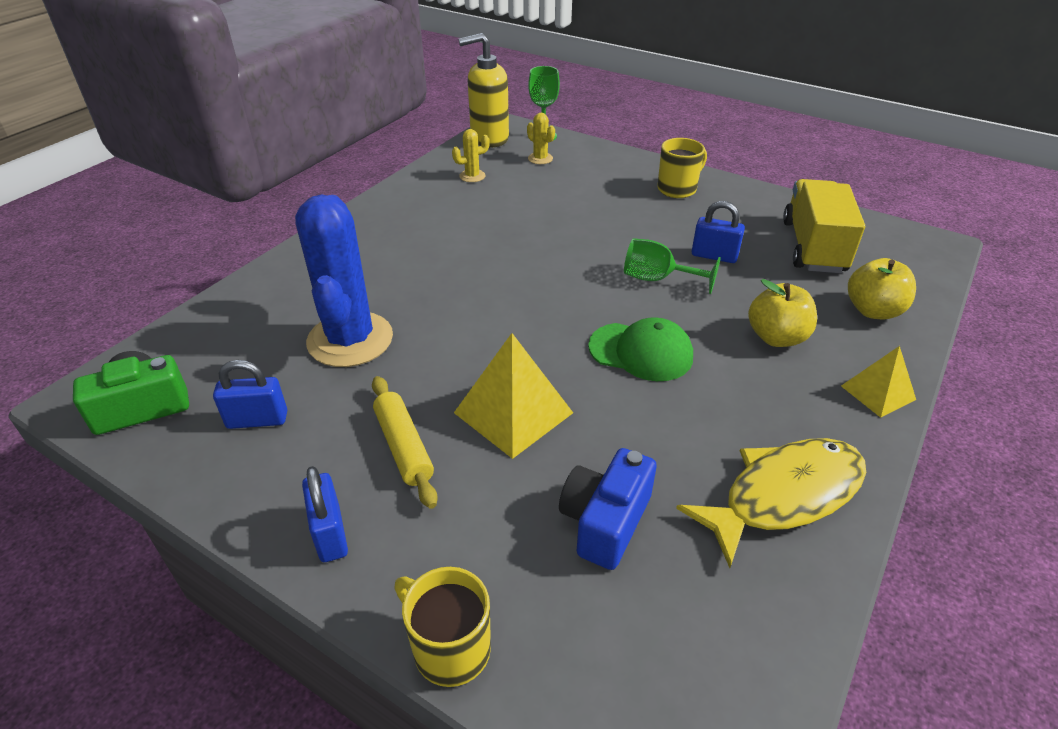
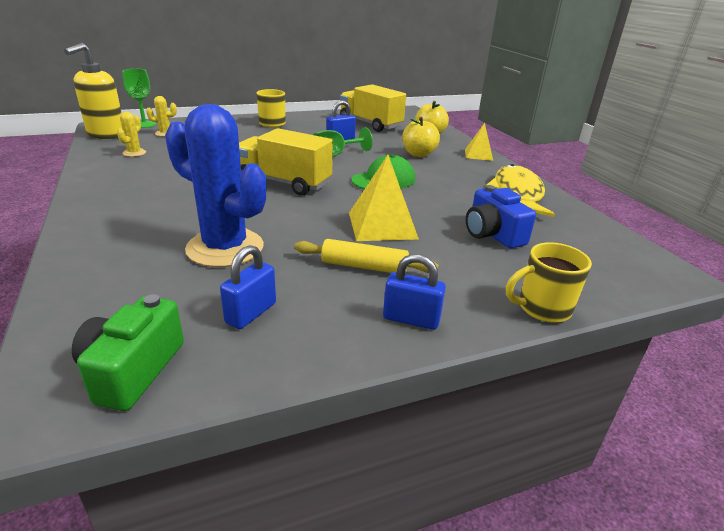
camera: 55 degrees left, 10 degrees down
(529, 290) = (284, 182): none -> yellow truck

